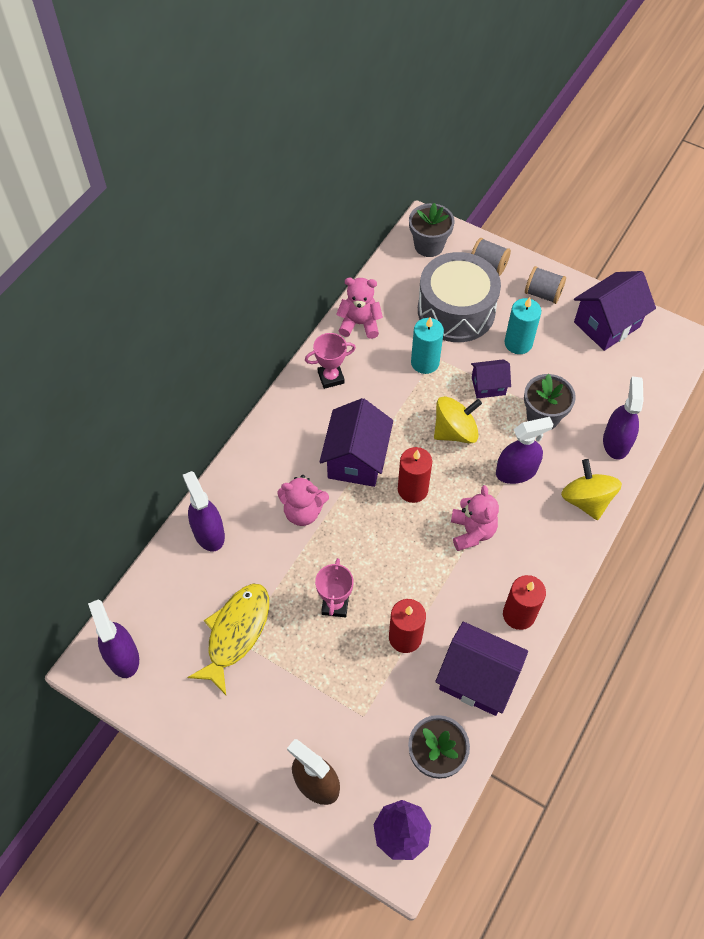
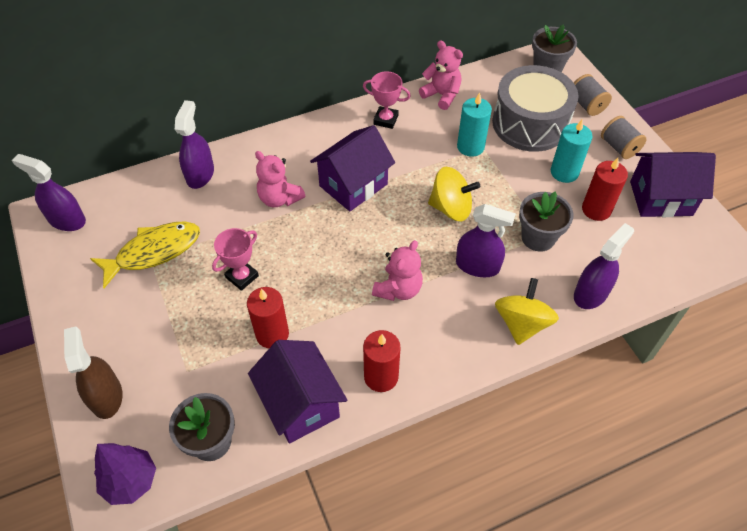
camera: 35 degrees right, 5 degrees down
(122, 656) = (67, 220): purple spray bottle -> purple spray bottle turned 75 degrees counterclockwise
(412, 489) = (378, 230): red candle -> red candle (596, 209)
(488, 386) = (509, 190): purple house -> none

